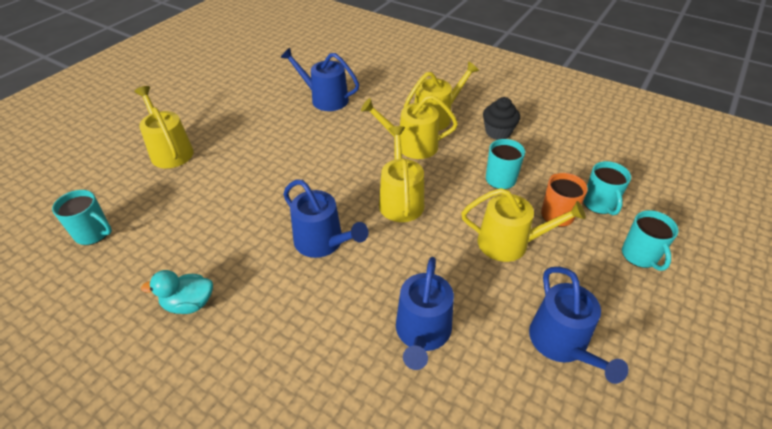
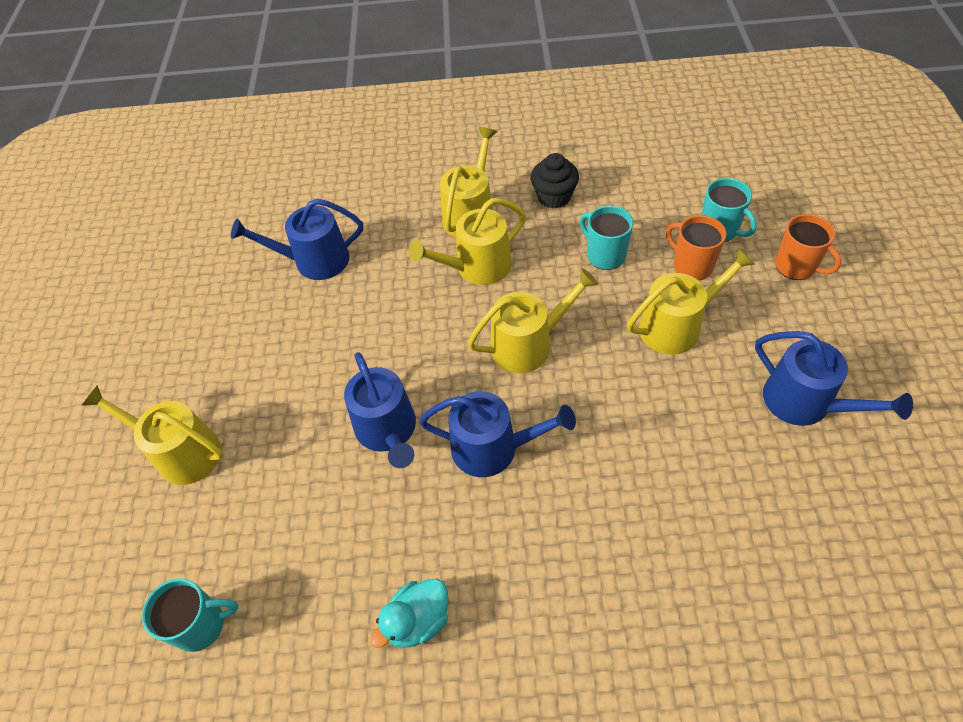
camera: 30 degrees left, 10 degrees up
(400, 200) = (528, 344): yellow watering can -> yellow watering can turned 105 degrees clockwise
(422, 333) = (681, 478): blue watering can -> blue watering can (388, 430)
(640, 256) = (796, 266): turquoise mug -> orange mug

